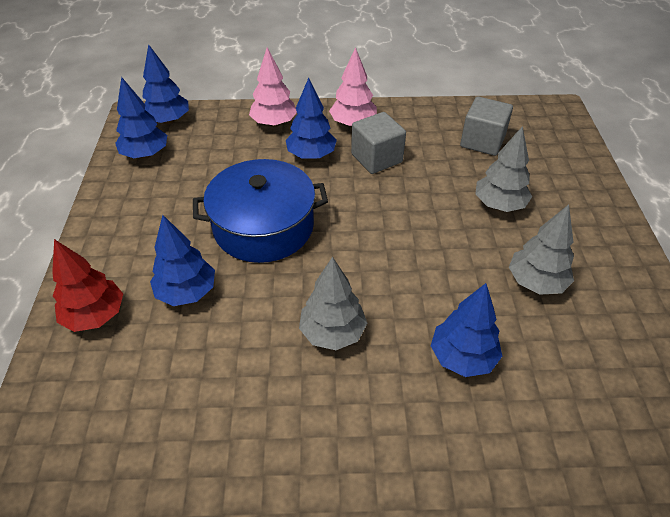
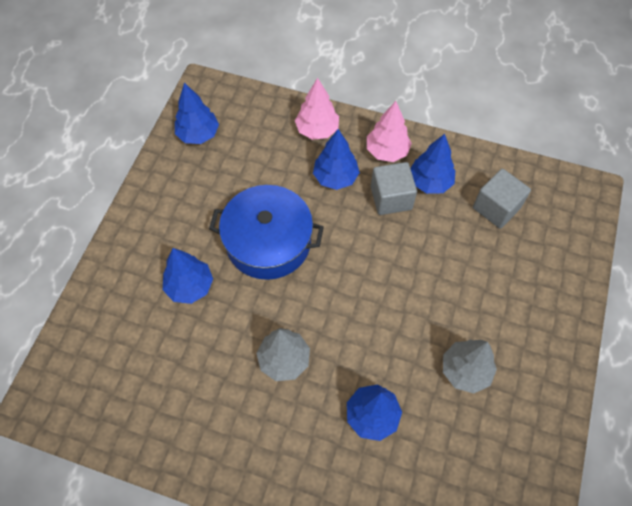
camera: 20 degrees right, 15 degrees up
(95, 316) = (120, 285): red tree -> none
(168, 121) = (228, 100): blue tree -> blue tree (430, 182)
(499, 205) = (475, 283): grey tree -> none

